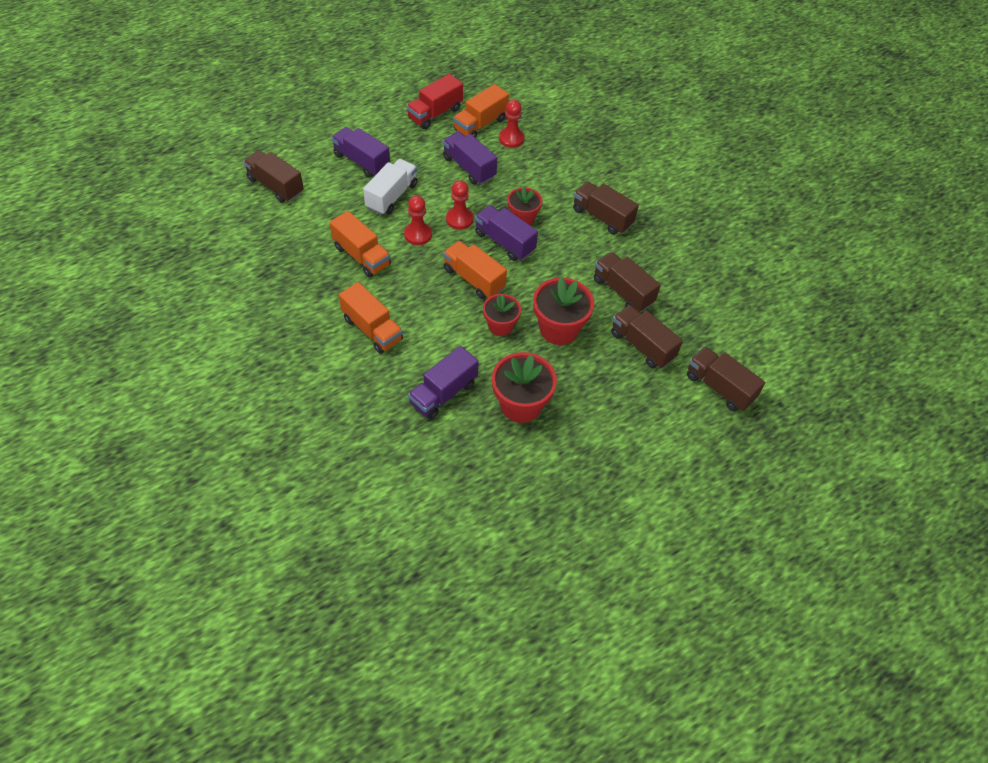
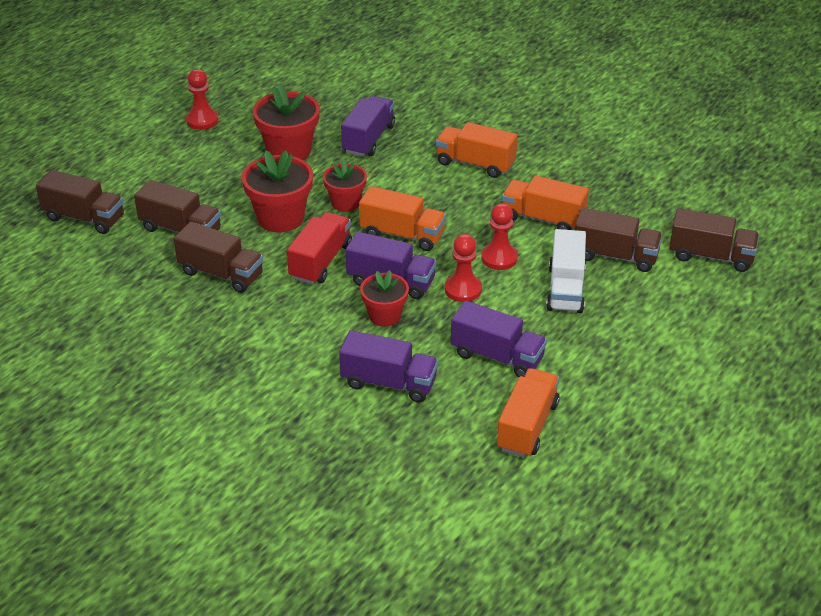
camera: 160 degrees right, 15 degrees down
(361, 161) = (641, 317): purple truck -> purple truck (389, 383)
(435, 113) = (605, 420): red truck -> red truck (321, 261)
(511, 139) = (467, 419): red pawn -> red pawn (202, 120)
(602, 217) = (281, 350): brown truck -> brown truck (615, 256)

